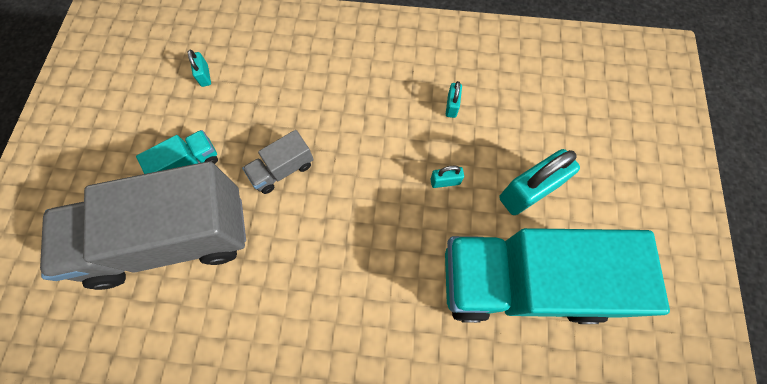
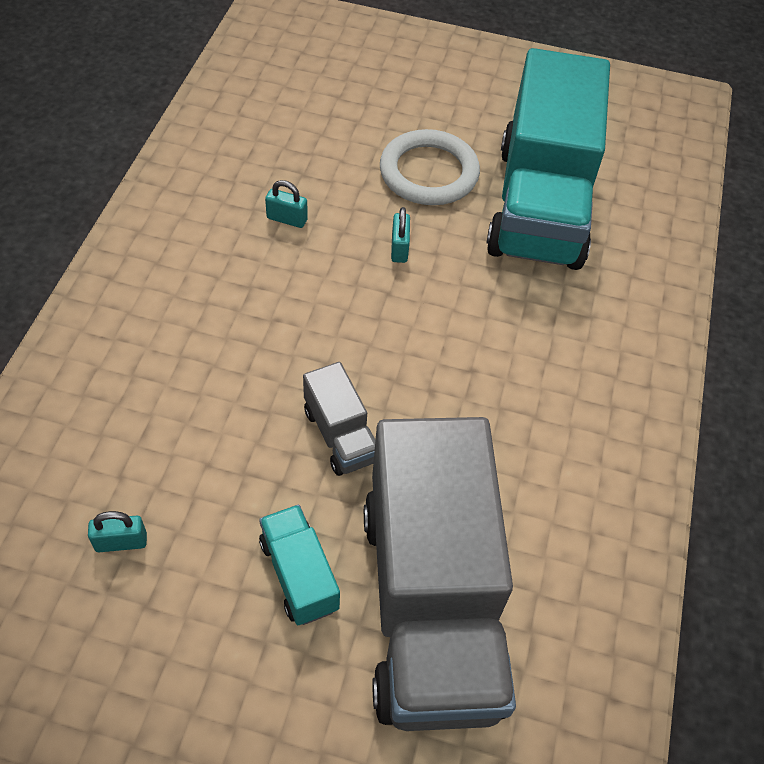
camera: 85 degrees left, 15 degrees down
(528, 191) = (429, 173): turquoise padlock -> white ring

